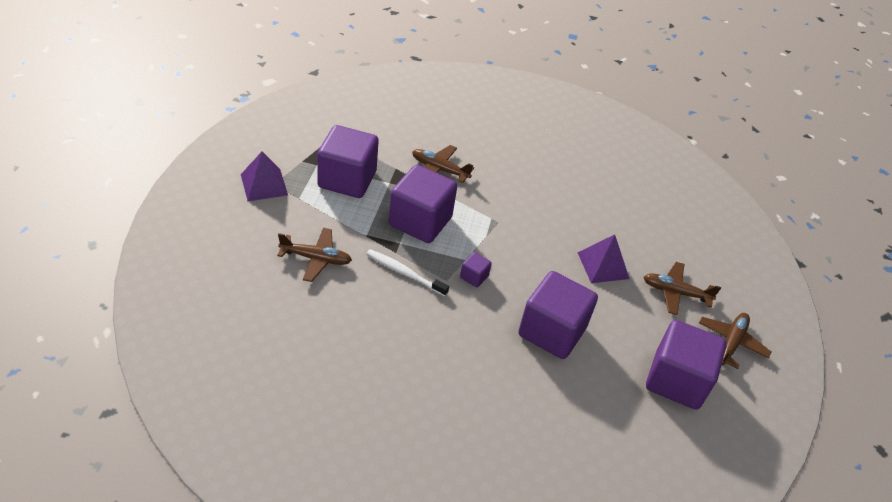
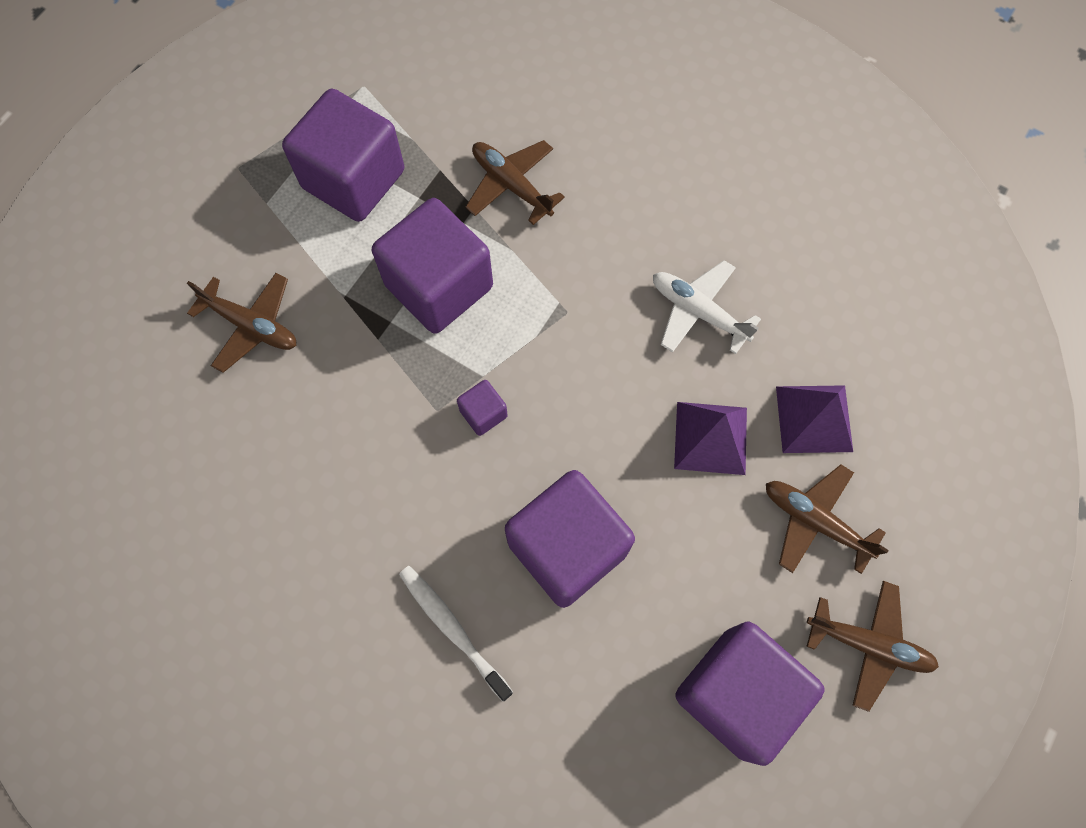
camera: 25 degrees right, 25 degrees up
(264, 184) = (222, 166): purple pyramid -> purple pyramid (814, 419)
(404, 273) = (376, 381): white toothbrush -> white toothbrush (452, 629)
(568, 210) = (698, 311): none -> white plane
(731, 342) = (869, 644): brown plane -> brown plane turned 60 degrees clockwise

